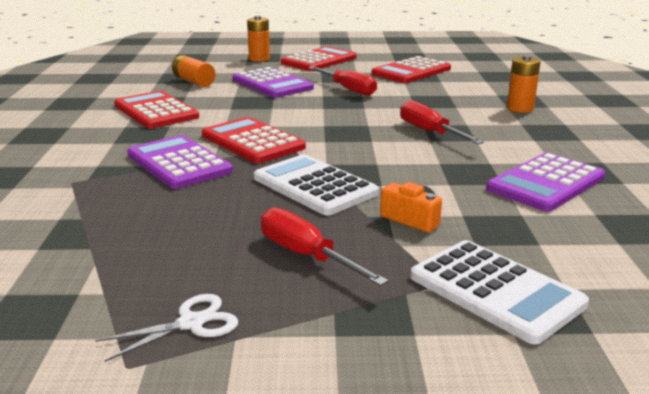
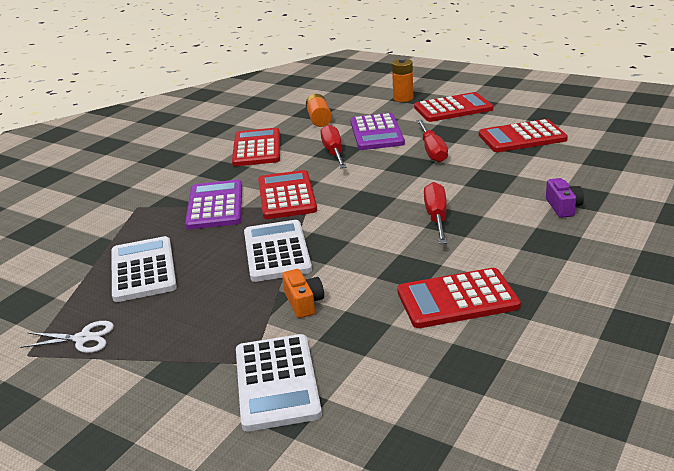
camera: 35 degrees right, 5 degrees up
(172, 236) = (143, 270): none -> white calculator
(306, 255) = (198, 311): red screwdriver -> red screwdriver (333, 152)
(520, 108) = (563, 207): orange battery -> purple camera
(545, 183) = (457, 299): purple calculator -> red calculator

